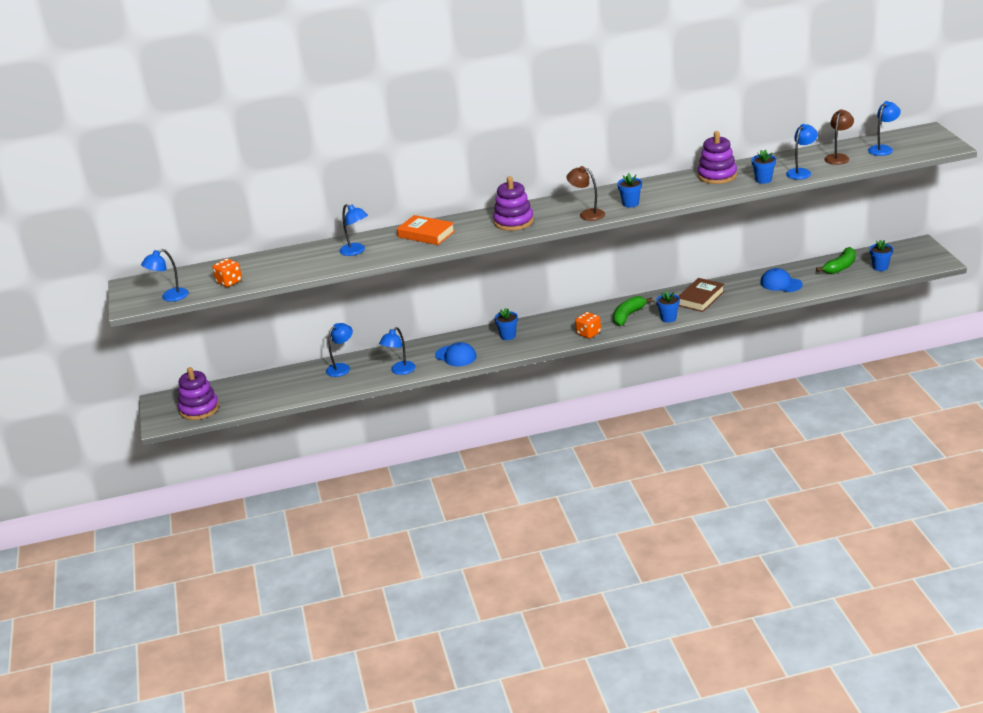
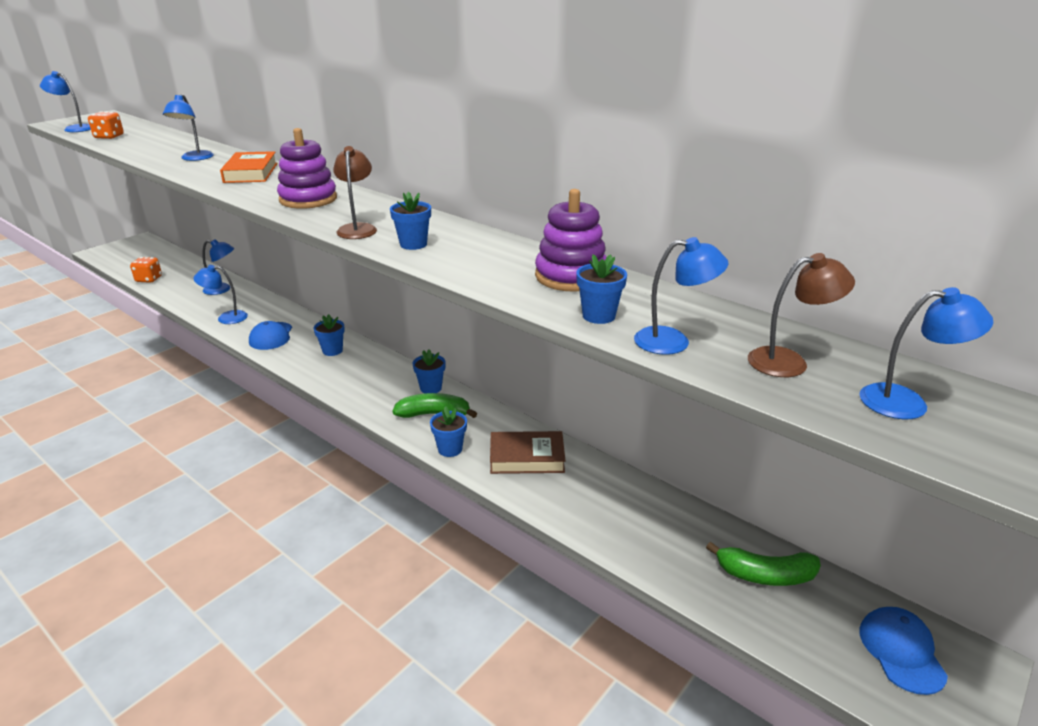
camera: 50 degrees right, 0 degrees up
(199, 409) = (126, 257): purple stacking toy -> none
(588, 334) = (369, 400): orange dice -> orange dice (149, 279)
(781, 284) = (640, 522): blue cap -> blue cap (901, 651)
(880, 267) = (823, 633): blue flower pot -> blue flower pot (431, 388)

